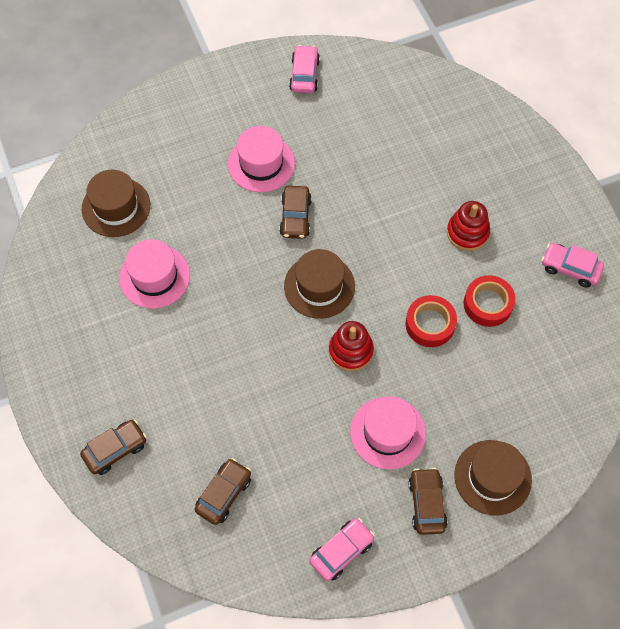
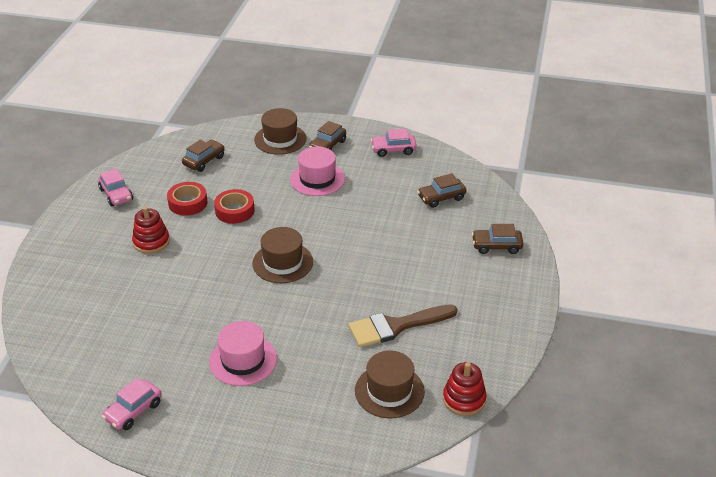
camera: 145 degrees left, 25 degrees down
(154, 276) = (396, 326): pink hat -> brown brush
(295, 217) = (255, 310): brown car -> brown car (204, 161)
(350, 351) = (298, 222): red stacking toy -> red stacking toy (464, 399)

